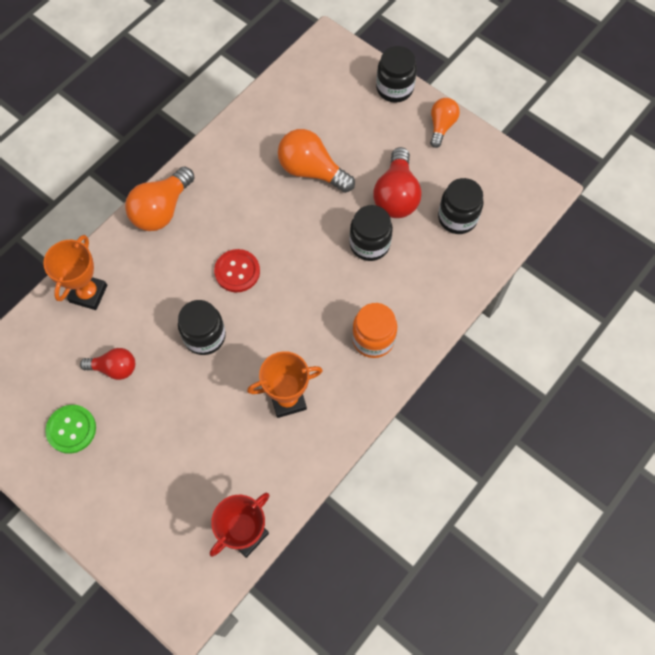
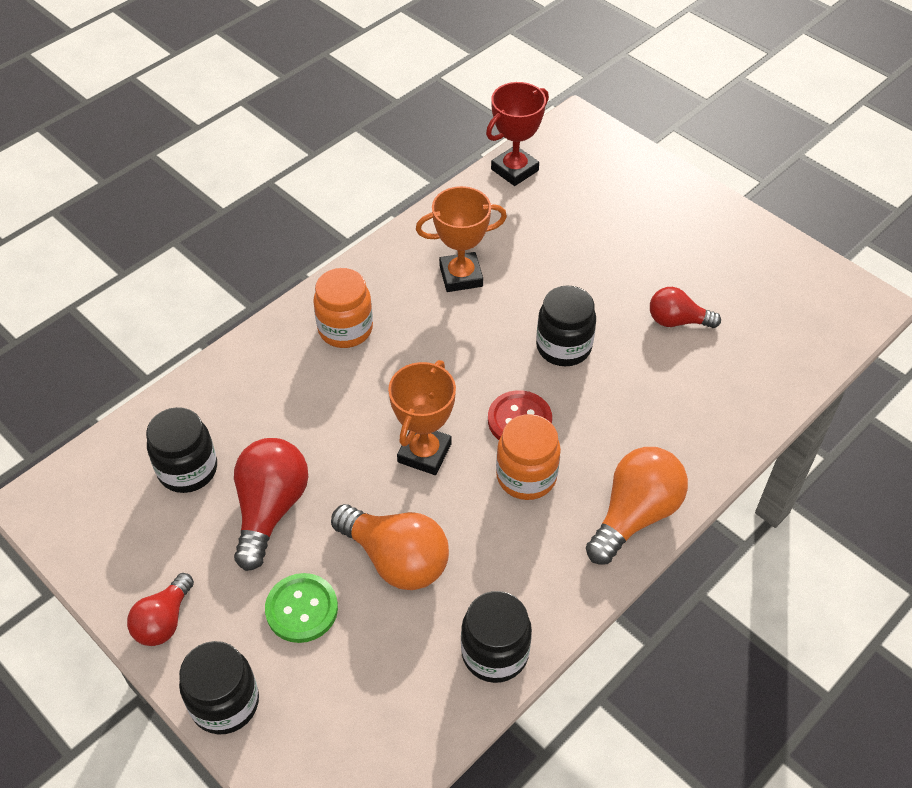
camera: 175 degrees left, 15 degrees down
(71, 429) = (719, 265): green button -> green button (301, 609)
(88, 293) = (727, 407): orange trophy -> orange trophy (424, 453)
(232, 230) = (526, 476): none -> orange jar
(369, 244) = (326, 442): black jar -> black jar (495, 653)
(441, 126) = (164, 621): orange light bulb -> red light bulb

